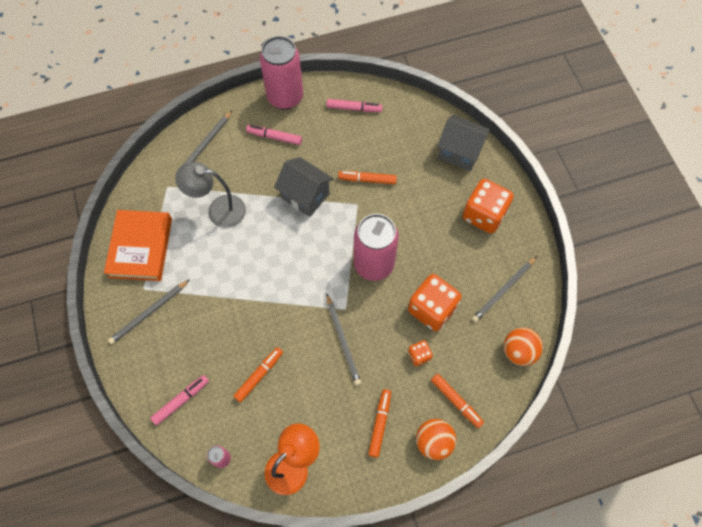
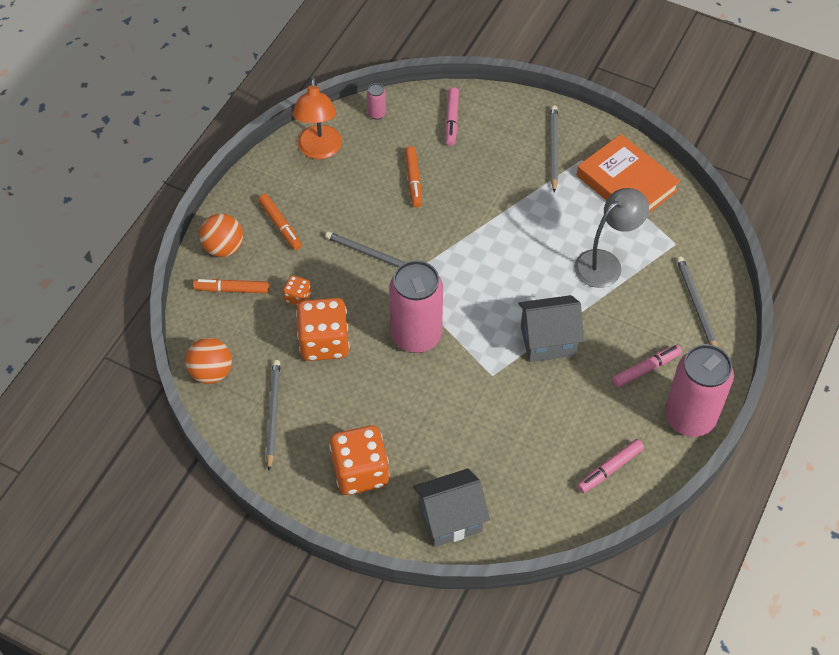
camera: 135 degrees right, 10 degrees down
(367, 179) = (510, 406): orange marker -> none

